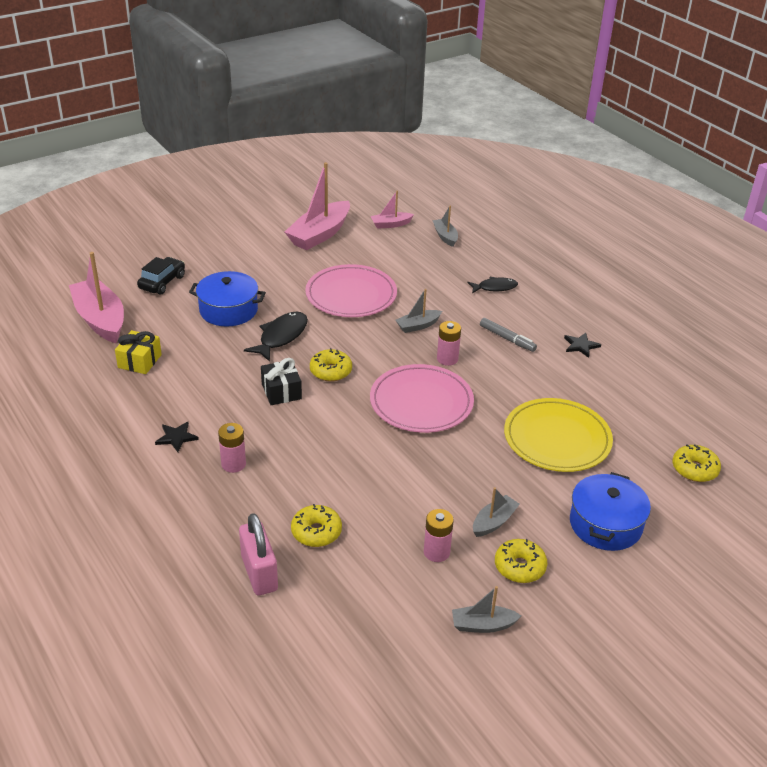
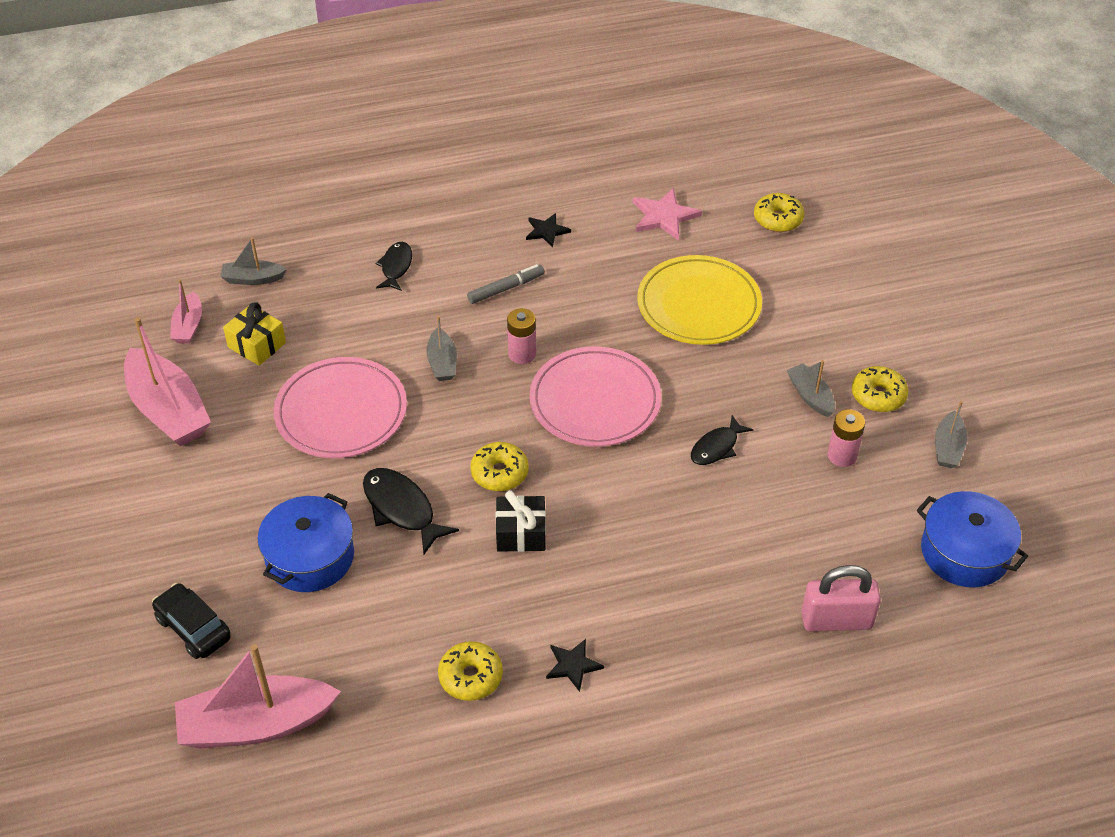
camera: 70 degrees left, 10 degrees up
(139, 361) = (386, 685): yellow gift -> yellow gift (257, 345)
(233, 464) = (645, 611): pink battery -> none
(316, 532) = (785, 553): yellow donut -> yellow donut (470, 677)
(408, 475) = (716, 447): none -> black fish
(605, 524) = (836, 312): blue pot -> blue pot (965, 552)
(644, 402) = (664, 216): none -> pink star

